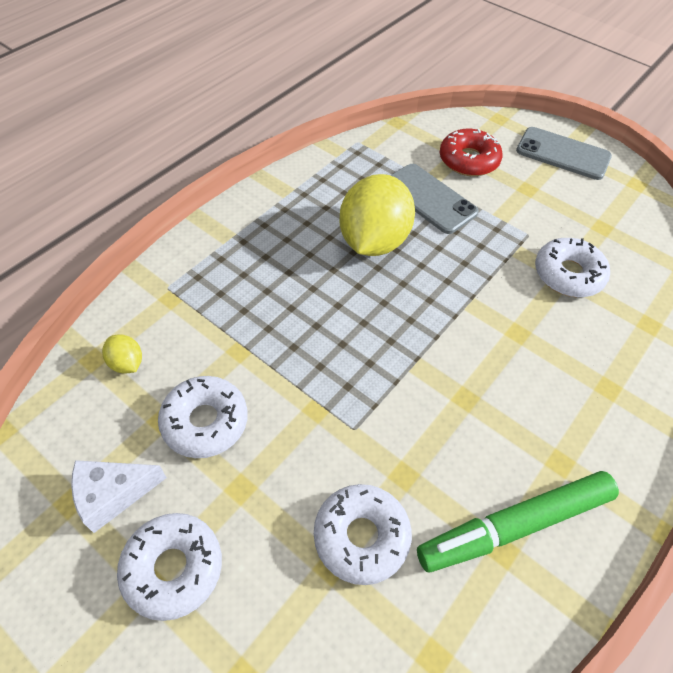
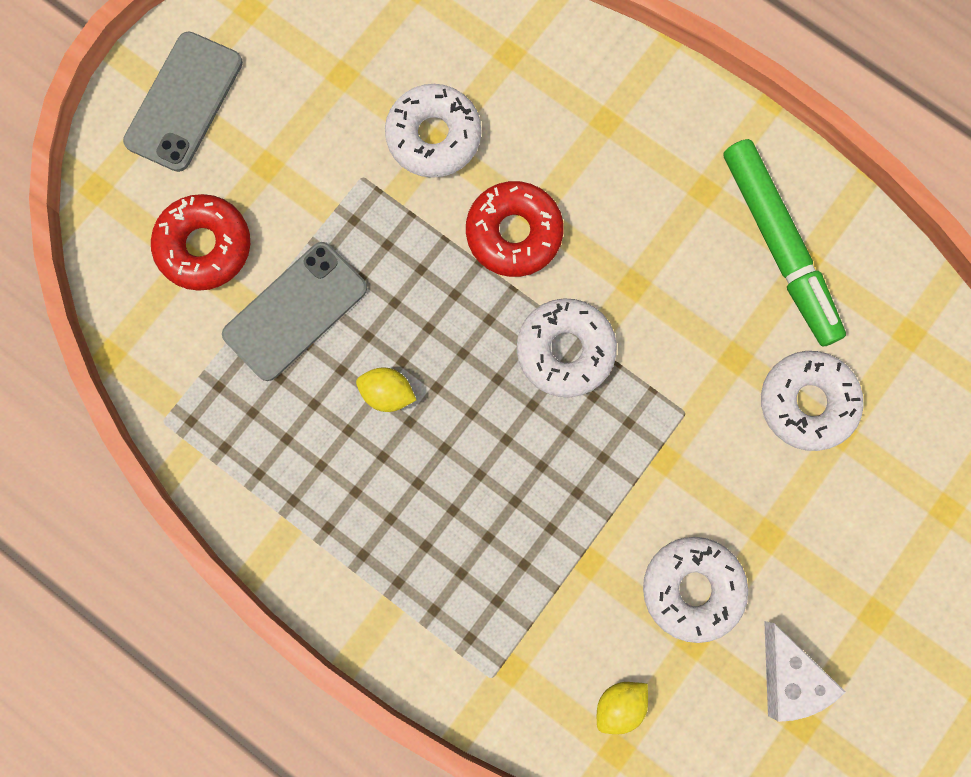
camera: 90 degrees left, 25 degrees up
(173, 568) = (859, 593): white donut -> white donut (565, 350)
(373, 241) = (387, 393): yellow lemon -> yellow lemon, size x0.42
(499, 318) = (514, 233): none -> red donut

